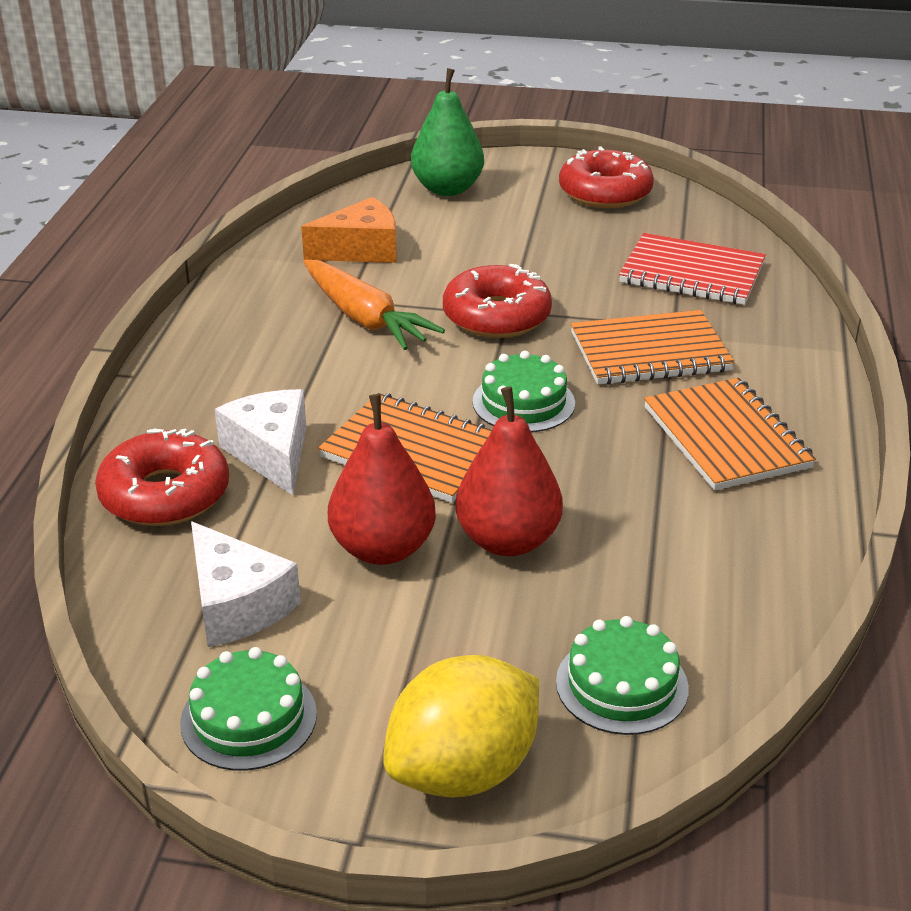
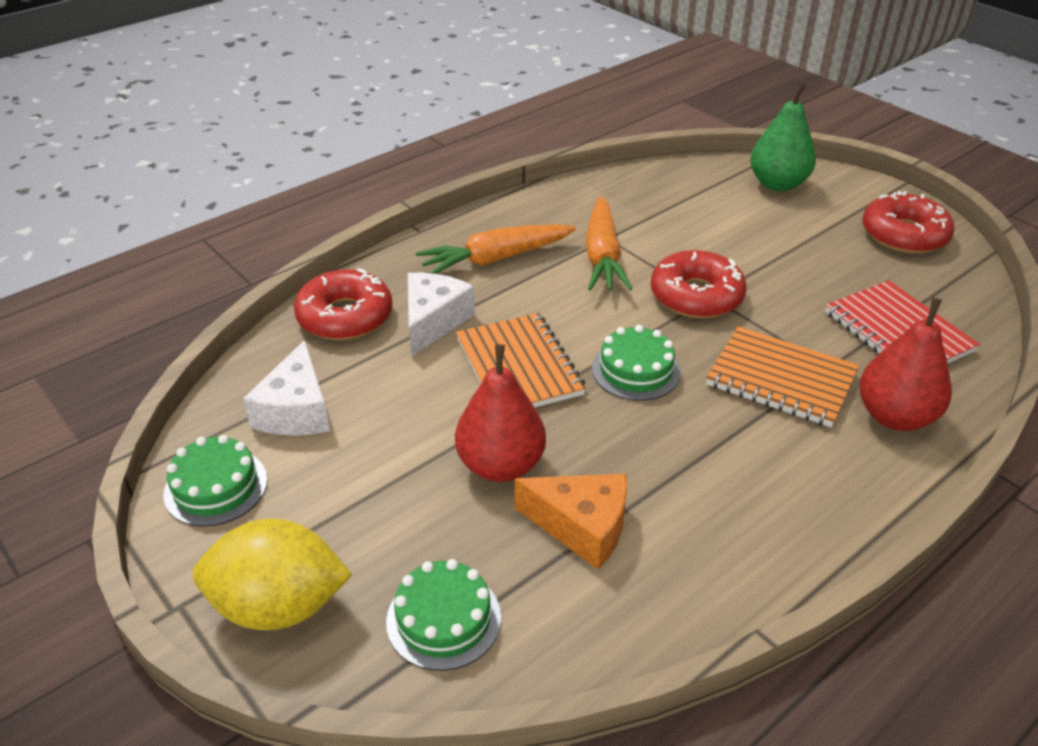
camera: 40 degrees right, 5 degrees up
(258, 367) = (495, 259): none -> orange carrot
(361, 250) = (659, 205): orange cheese -> orange cheese (581, 527)
(383, 548) = (418, 423): red pear -> red pear (895, 416)
(726, 437) = (758, 480): orange notebook -> none

